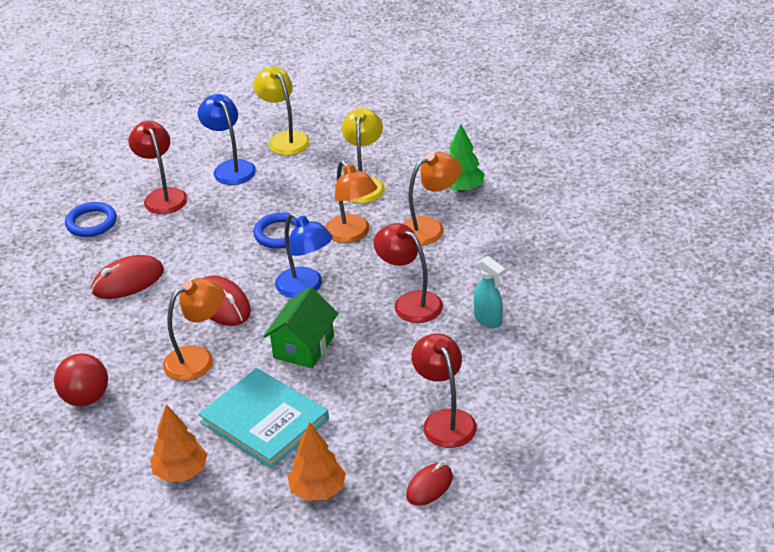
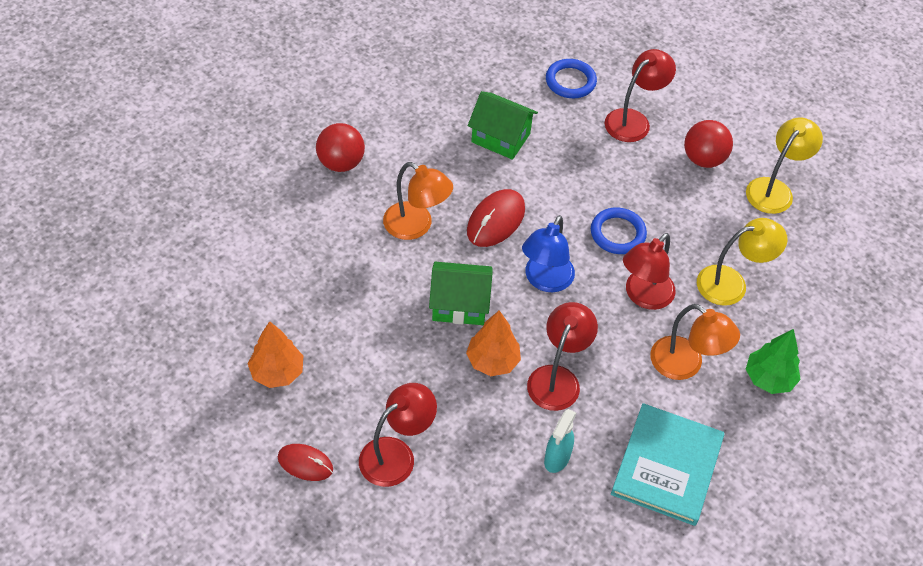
camera: 65 degrees right, 15 degrees up
(128, 281) = (500, 138): red mouse -> green house
(181, 472) = (273, 262): orange tree -> orange tree (492, 361)
(230, 168) = (703, 159): blue lamp -> red ball
(264, 421) = (352, 303): turquoise book -> turquoise book (667, 466)
(352, 234) = (643, 296): orange lamp -> red lamp

